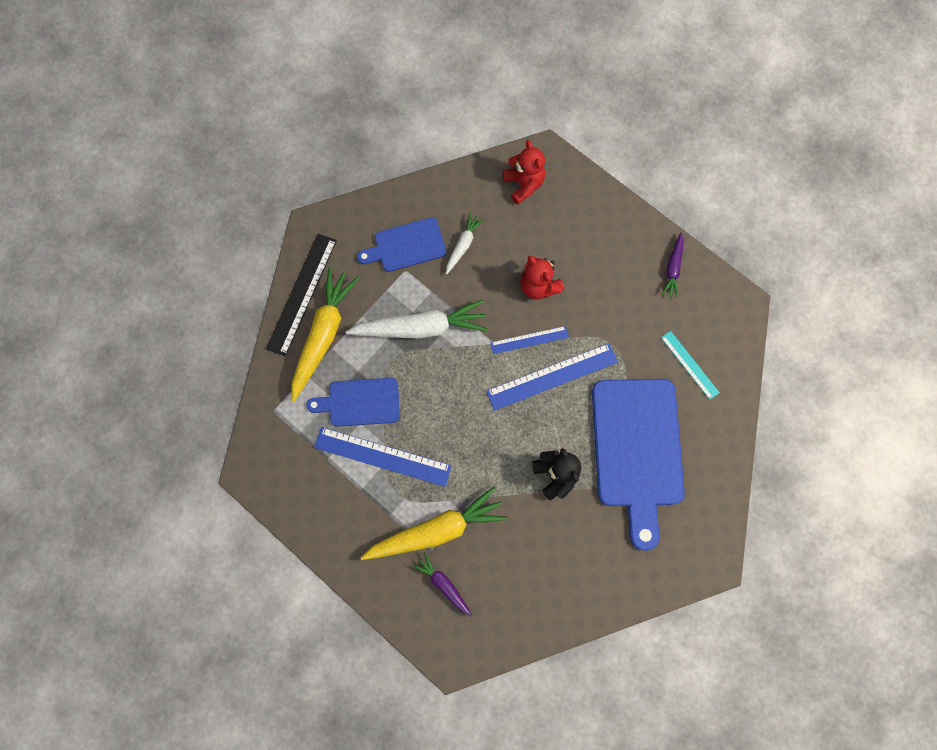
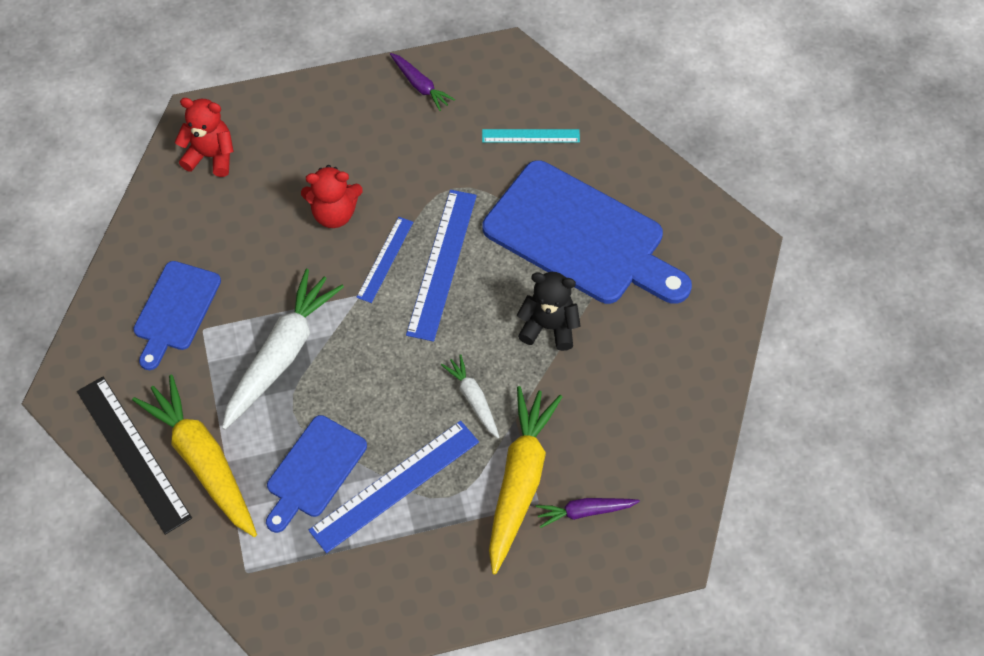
camera: 55 degrees left, 15 degrees down
(463, 245) = (225, 255): white carrot -> white carrot (473, 399)

